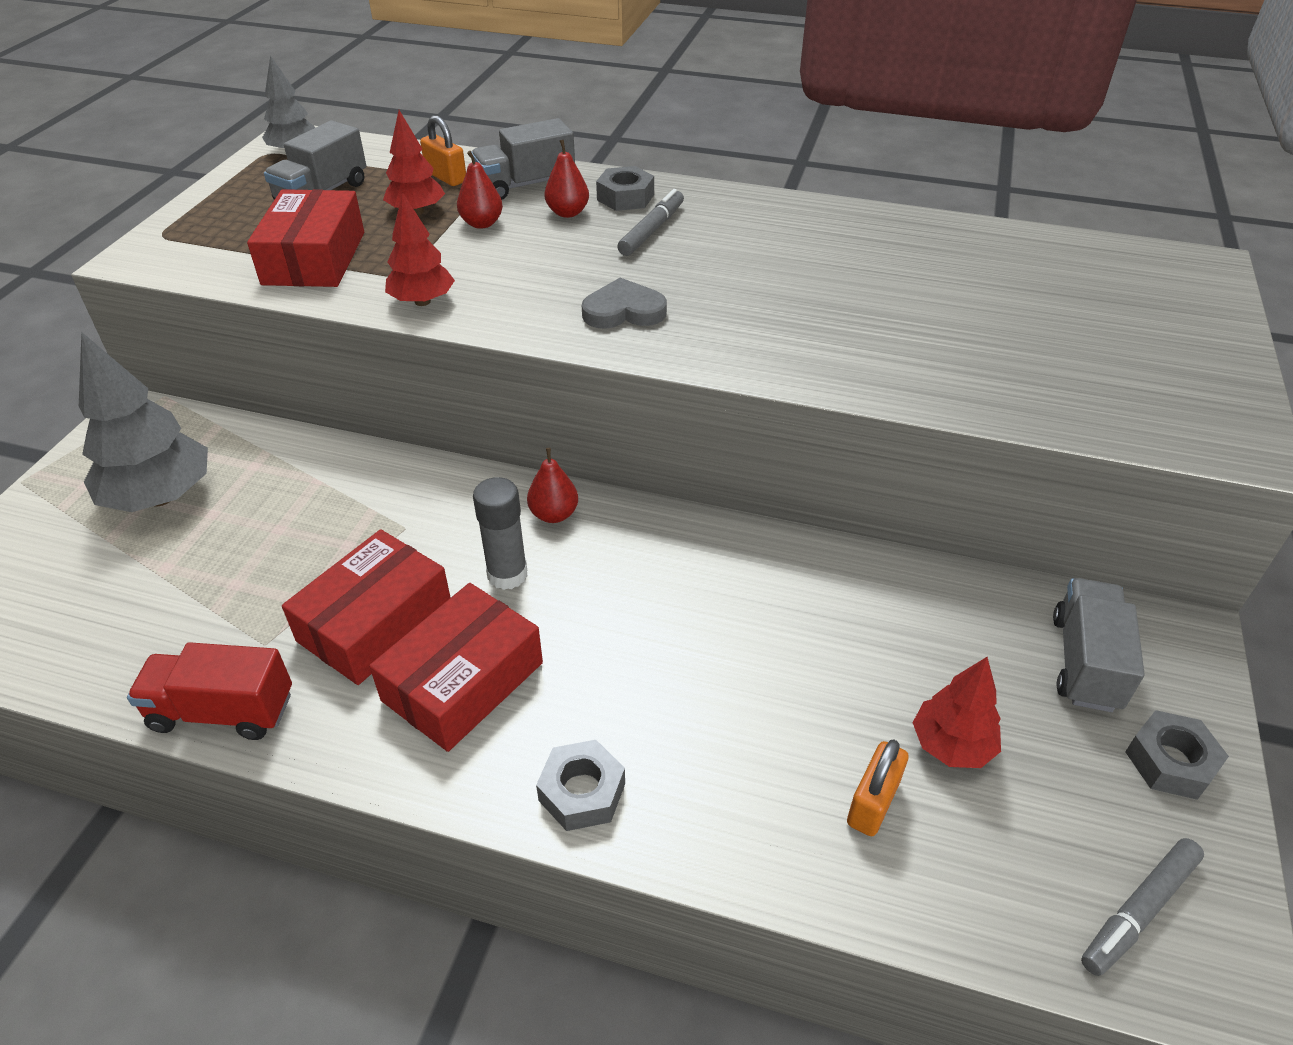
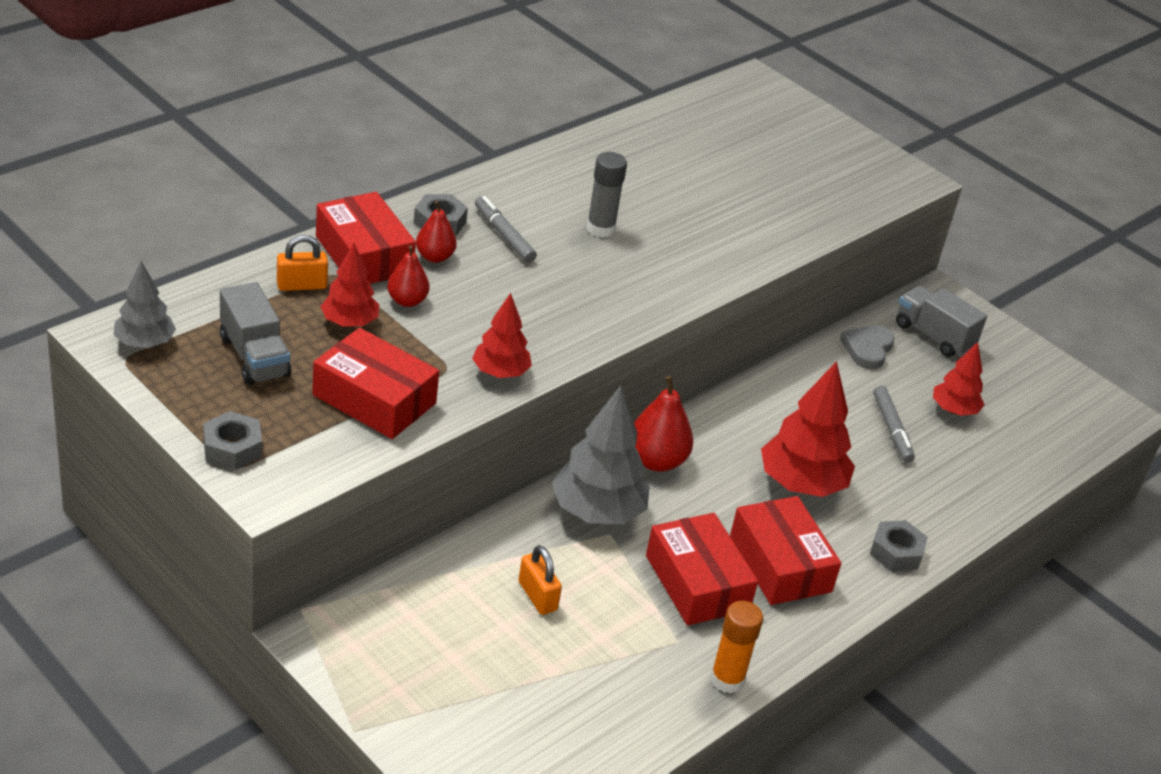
camera: 65 degrees left, 5 degrees down
(160, 497) = (457, 649): grey tree -> grey tree (597, 512)
(222, 711) = (727, 679): red truck -> orange glue stick
(507, 574) = (699, 506): grey glue stick -> grey glue stick (600, 229)
(525, 185) = (363, 255): grey truck -> red box
(554, 514) = (656, 461): red pear -> red pear, size x1.59
(624, 311) = (601, 296): grey heart -> grey heart (867, 349)
(629, 645) = (801, 484): none -> red tree
(872, 803) = (970, 455): orange padlock -> orange padlock (537, 596)
(1138, 910) = (1074, 413): grey marker -> grey marker (891, 429)
(1170, 762) = (1008, 351): grey nut -> grey nut (232, 448)

